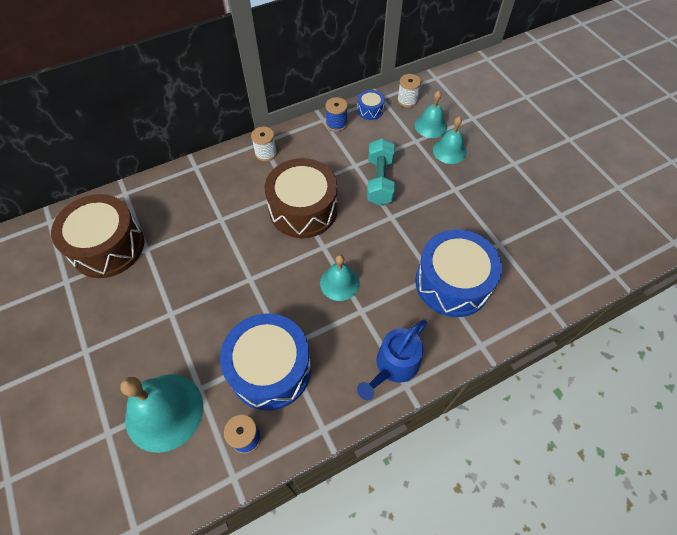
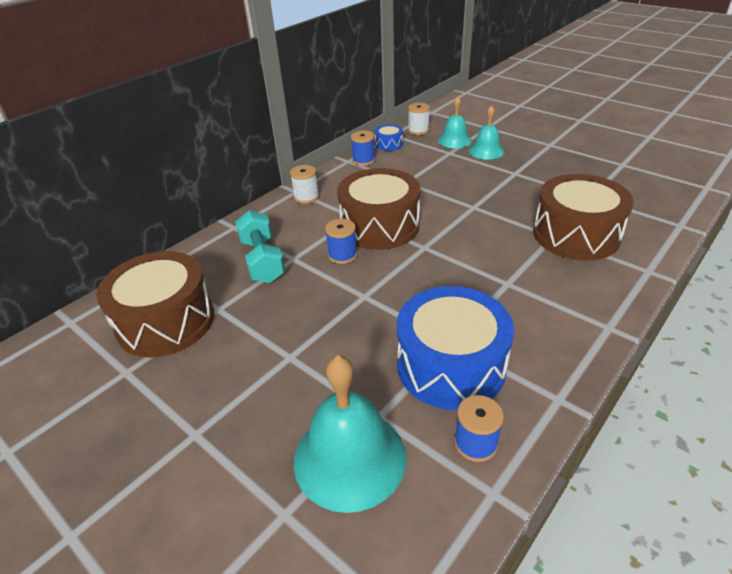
camera: 20 degrees left, 20 degrees down
(257, 230) = (342, 255): none -> blue spool
(339, 283) = (465, 269): turquoise bell -> none
(380, 181) = (440, 186): turquoise dumbbell -> turquoise dumbbell (262, 260)
(393, 366) = (582, 316): blue watering can -> none
(452, 283) = (576, 235): blue drum -> brown drum

